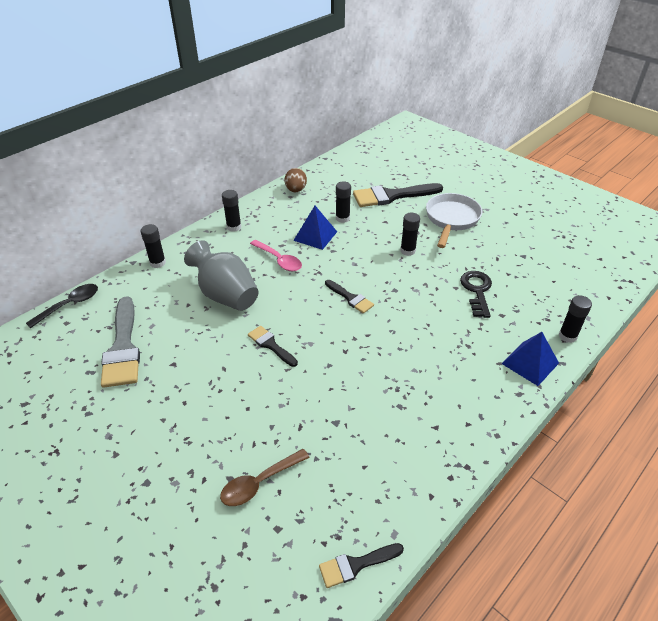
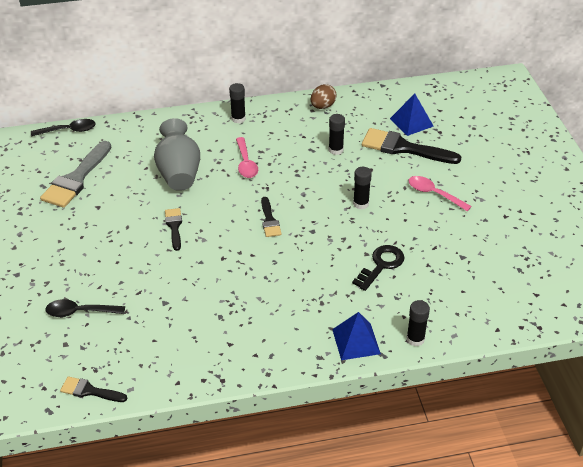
camera: 35 degrees right, 0 degrees up
(158, 263) = (154, 124): black glue stick -> none
(259, 483) = (80, 312): brown spoon -> black spoon
(315, 236) = (296, 155): blue pyramid -> blue pyramid (411, 122)
(451, 219) = (434, 194): white pan -> pink spoon

